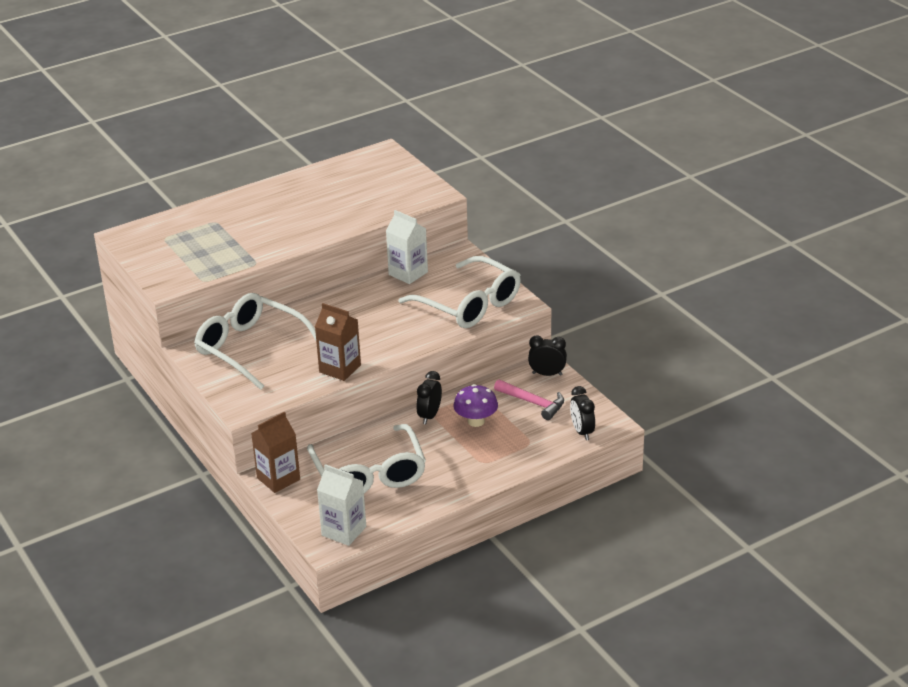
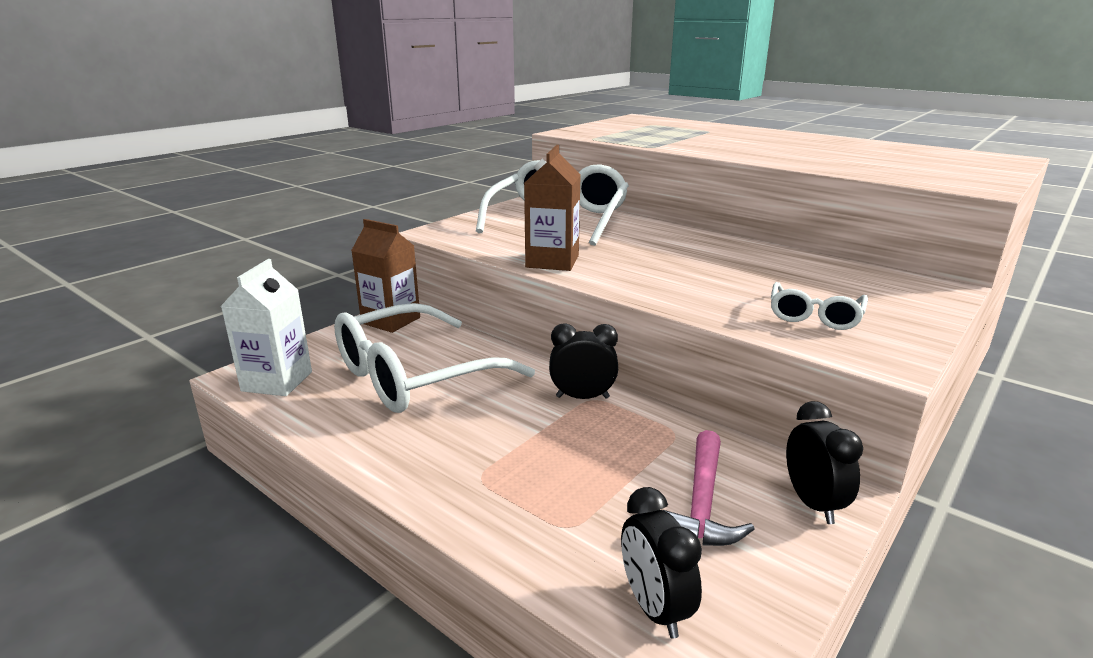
camera: 70 degrees right, 10 degrees down
(408, 273) = (827, 264): white carton -> none
(469, 304) = (814, 316): white glasses -> white glasses, size x0.47
(476, 421) = (597, 445): purple mushroom -> none
(582, 431) = (654, 608): black clock -> black clock turned 75 degrees counterclockwise

